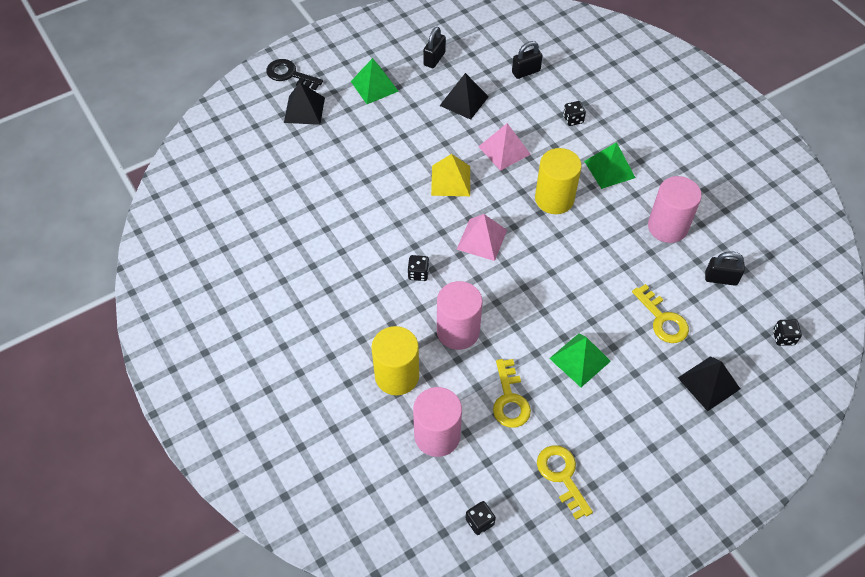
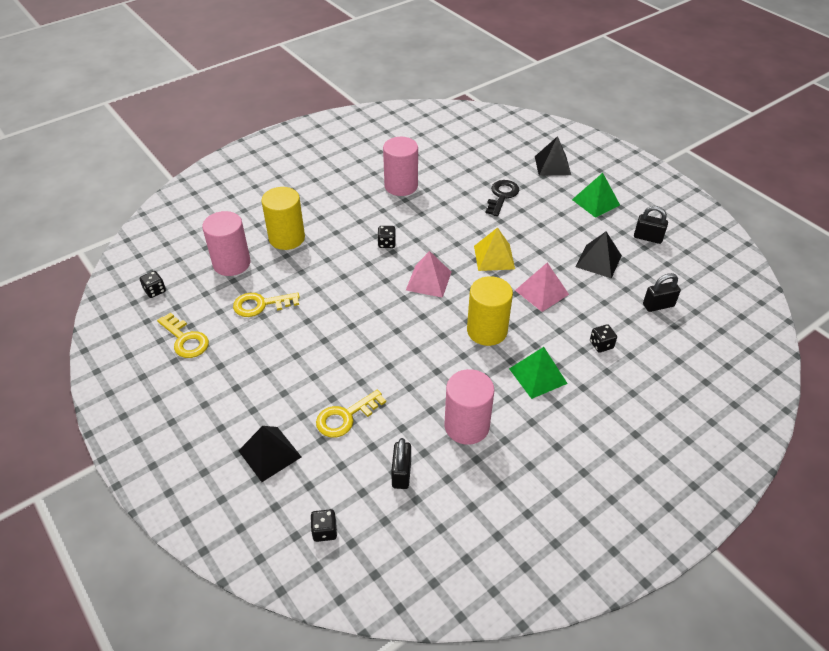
camera: 85 degrees right, 10 degrees down
(290, 75) = (590, 153): black key -> black key (502, 196)
(458, 331) = (329, 270): pink cylinder -> pink cylinder (401, 186)
(526, 72) = (658, 305): black padlock -> black padlock turned 75 degrees counterclockwise
(562, 476) = (185, 339): yellow key -> yellow key turned 75 degrees clockwise
(580, 360) = (299, 351): green pyramid -> none

